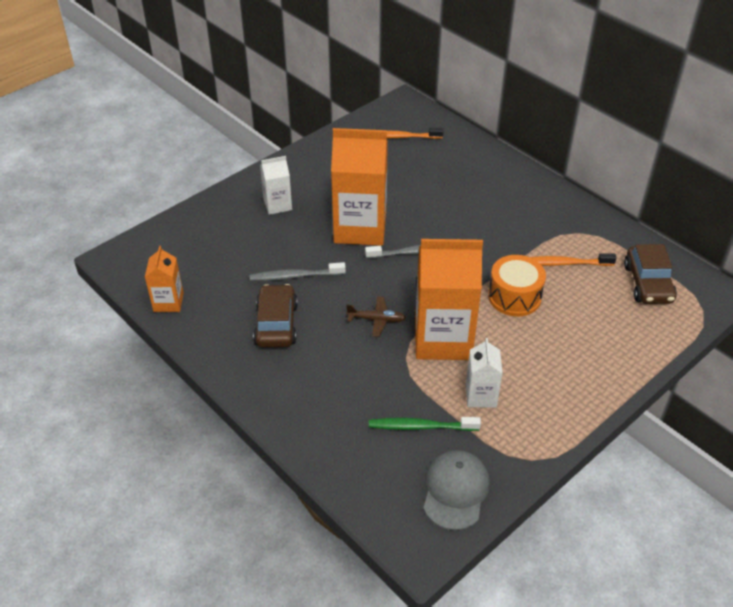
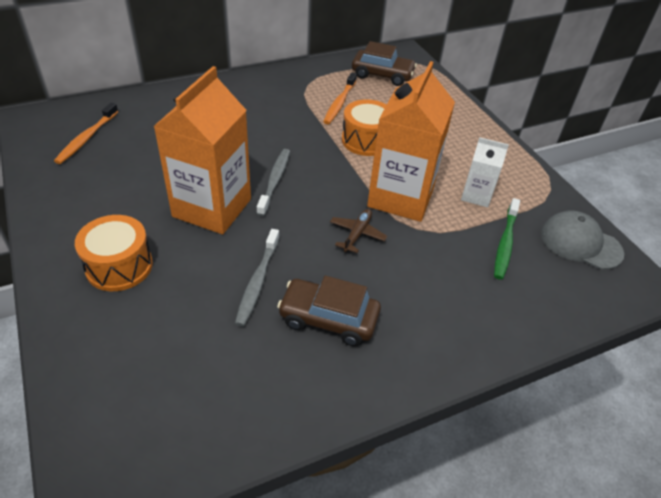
camera: 75 degrees left, 0 degrees up
(168, 302) = (234, 431): orange carton -> none
(277, 205) = (119, 266): white carton -> orange drum

